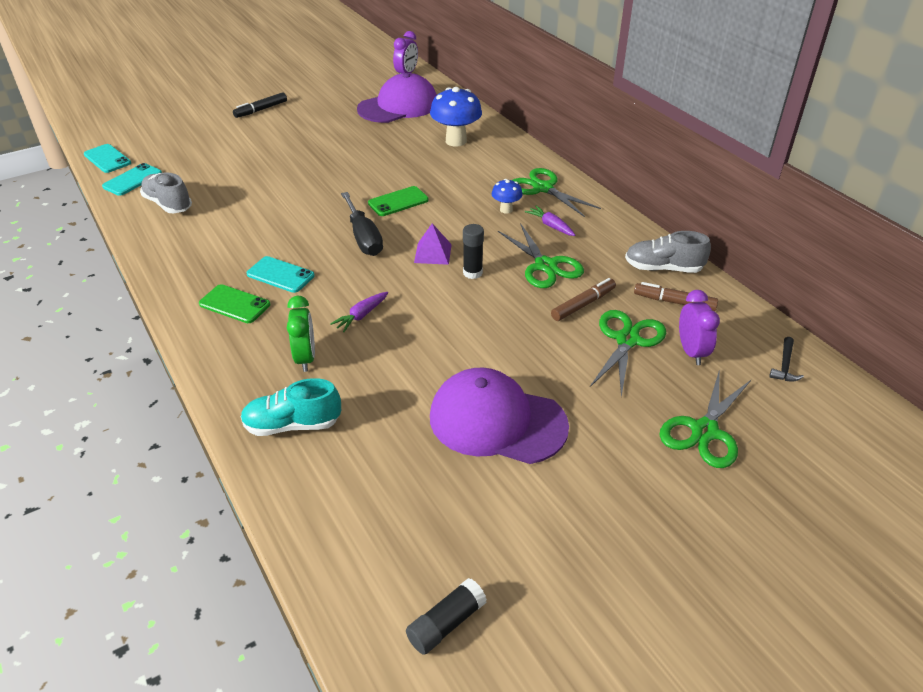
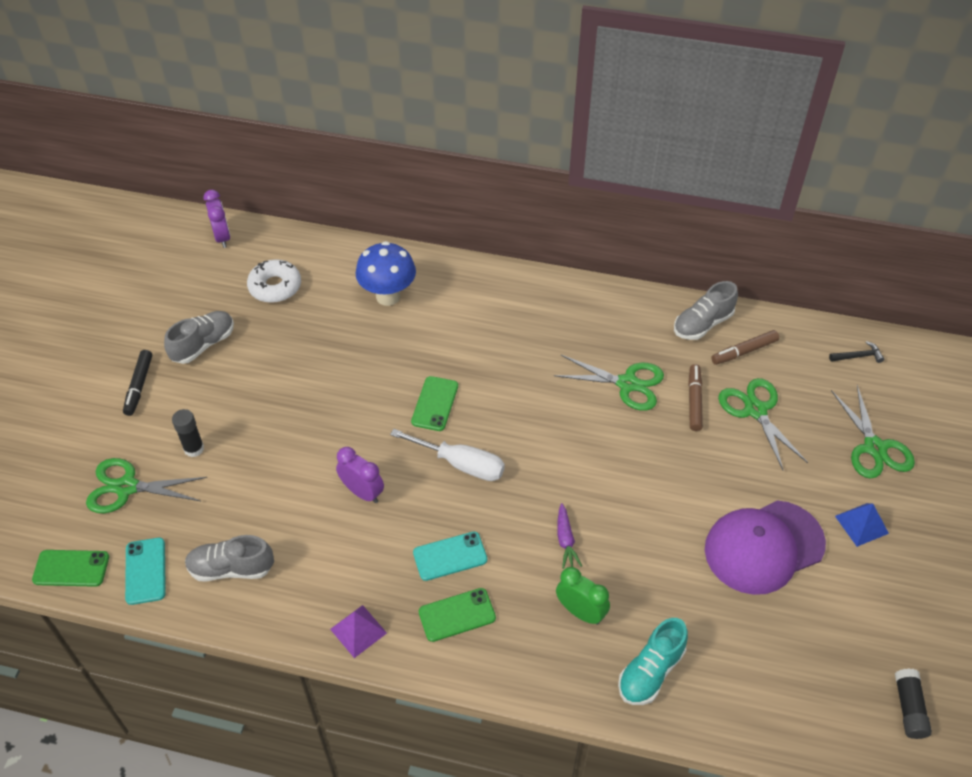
camera: 45 degrees left, 10 degrees up
(107, 159) = (71, 568): turquoise phone -> green phone
(320, 110) = (203, 344): none -> grey shoe
(363, 238) = (461, 464): black screwdriver -> white screwdriver
(398, 106) = (275, 287): purple cap -> white donut
(433, 253) = (535, 437): purple pyramid -> purple pyramid (358, 631)
(472, 273) = (588, 432): black glue stick -> black glue stick (194, 448)
(506, 210) = (529, 347): blue mushroom -> none
(543, 188) = (527, 302): green scissors -> green scissors (127, 487)
(550, 226) = (582, 339): purple carrot -> none
(608, 470) = (861, 524): none -> blue pyramid
(691, 352) = (800, 388): purple clock -> purple clock (362, 492)
(784, 366) = (858, 356): black hammer -> black hammer turned 75 degrees counterclockwise

